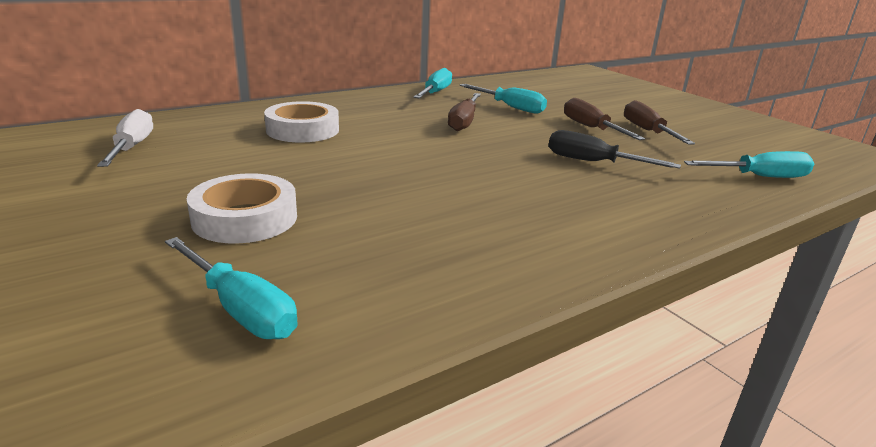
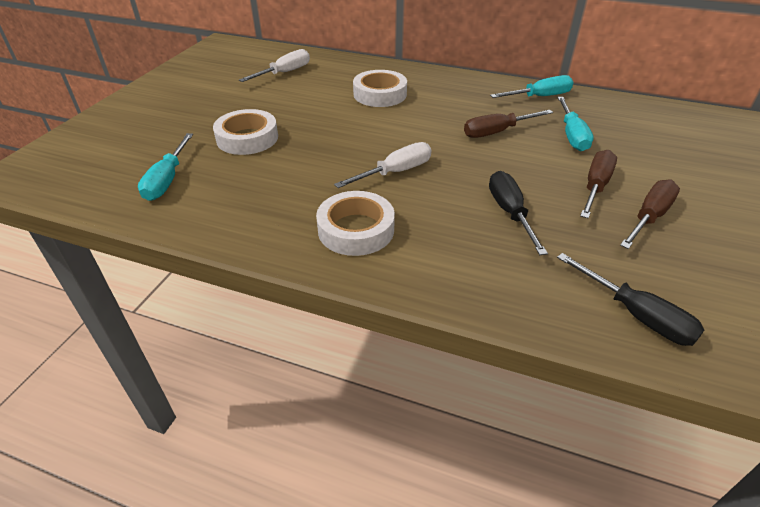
camera: 55 degrees right, 15 degrees up
(465, 175) = (395, 172): none -> white screwdriver
(544, 227) = (356, 229): none -> white tape
(759, 177) = (636, 315): turquoise screwdriver -> black screwdriver

